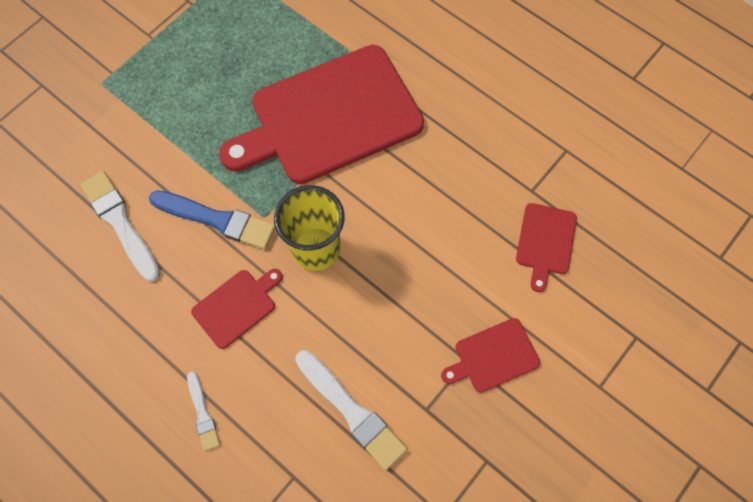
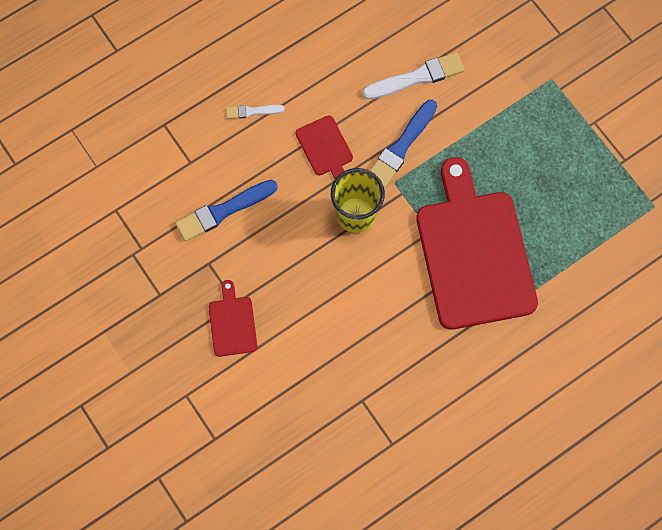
camera: 105 degrees right, 5 degrees up
(351, 411) = (223, 211): white brush -> blue brush
(545, 242) = (313, 395): red cutting board -> none

